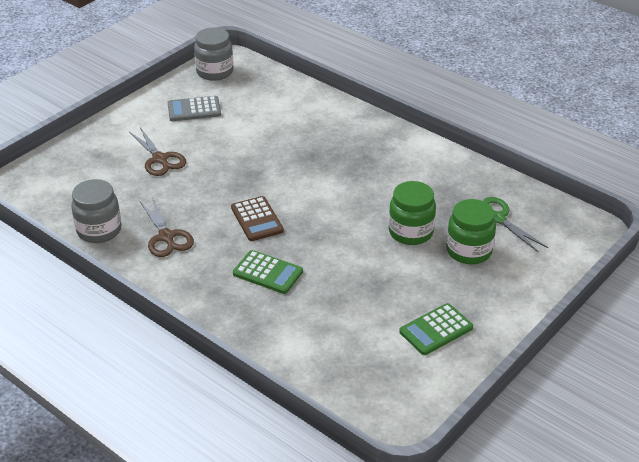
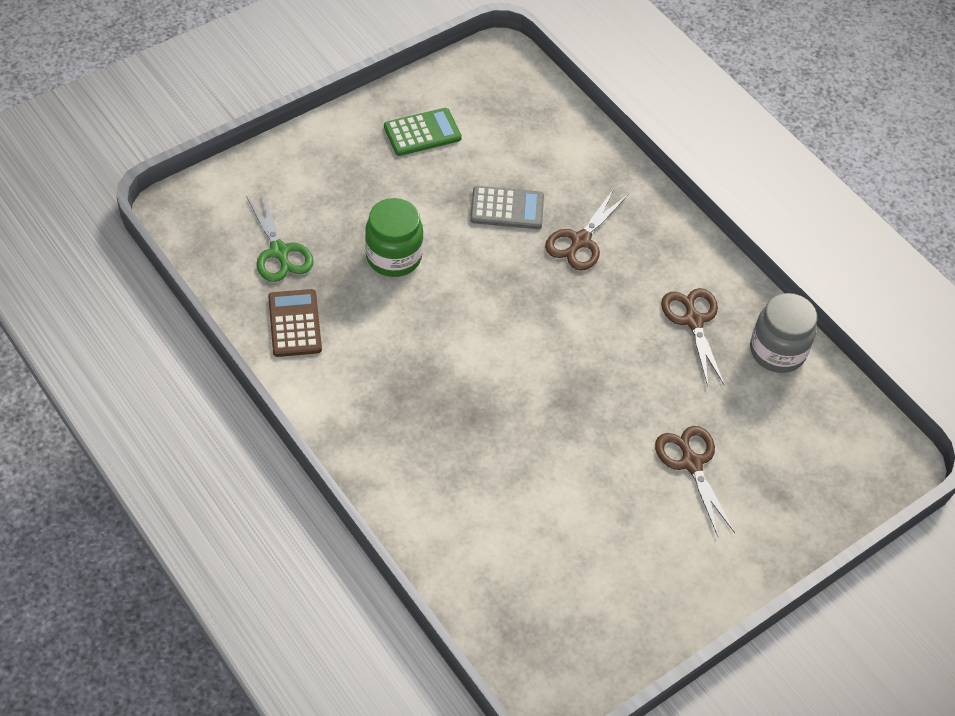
camera: 170 degrees left, 15 degrees up
(194, 109) = (628, 565): grey calculator -> grey calculator (507, 208)
(215, 72) = (579, 662): grey jar -> none
(257, 219) = (576, 321): brown calculator -> brown calculator (295, 323)
(268, 273) = (580, 241): green calculator -> brown scissors
(469, 251) = (338, 215): green jar -> none

